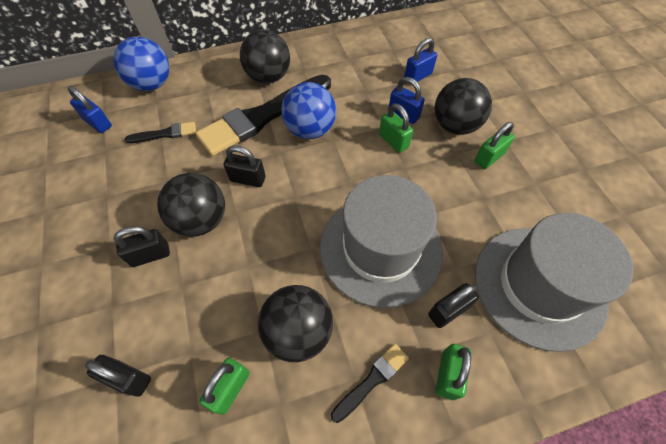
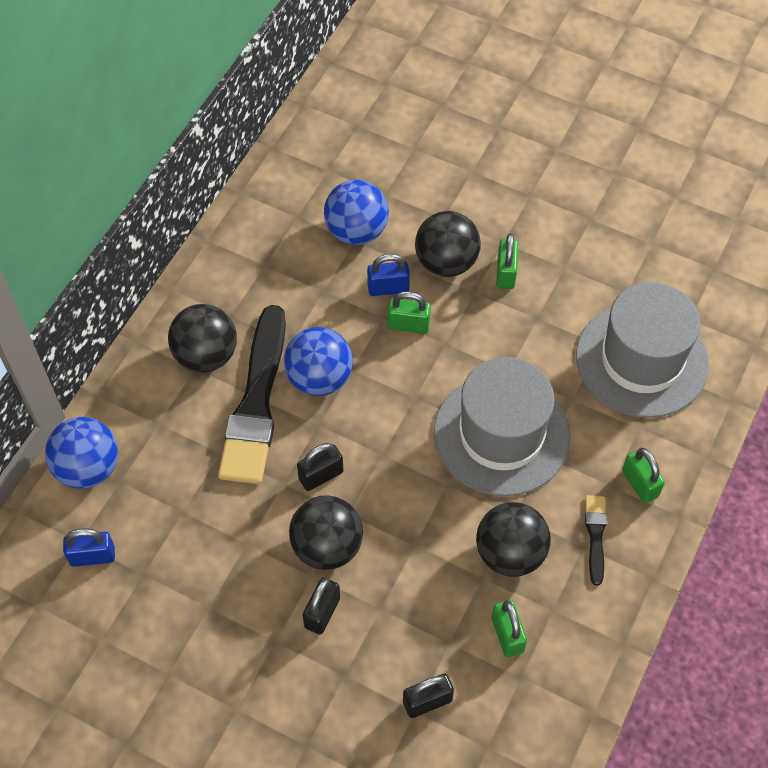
camera: 45 degrees left, 0 degrees up
(165, 134) = (181, 504): black brush -> none
(418, 76) = (356, 231): blue padlock -> blue ball
(448, 311) = (598, 438): black padlock -> none

